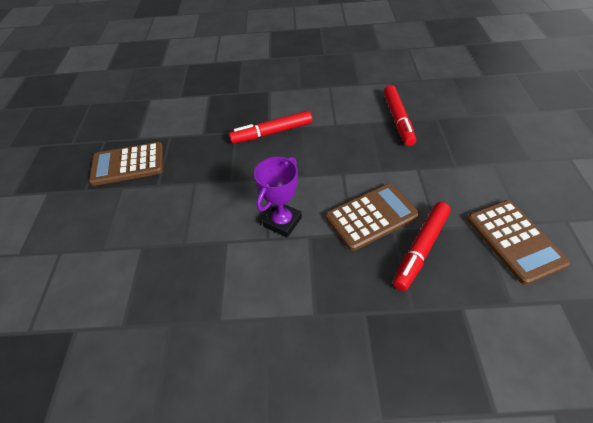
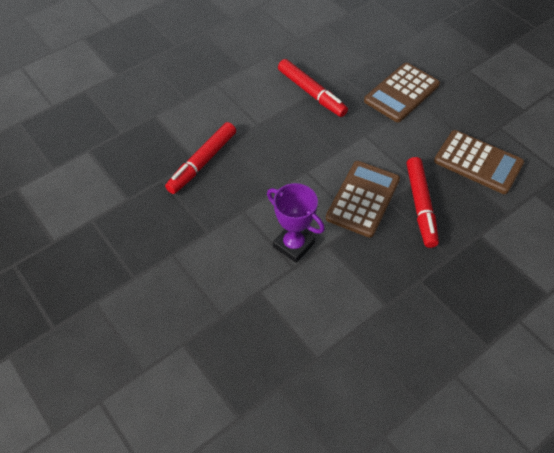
camera: 40 degrees left, 5 degrees up
(128, 164) = (75, 275): brown calculator -> brown calculator (401, 93)
(282, 222) = (293, 245): purple trophy -> purple trophy turned 45 degrees counterclockwise

